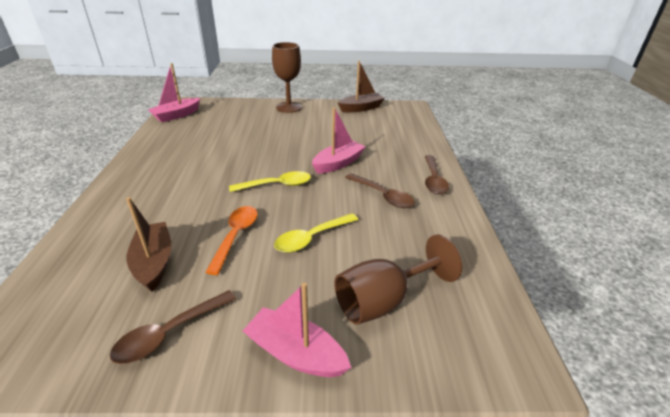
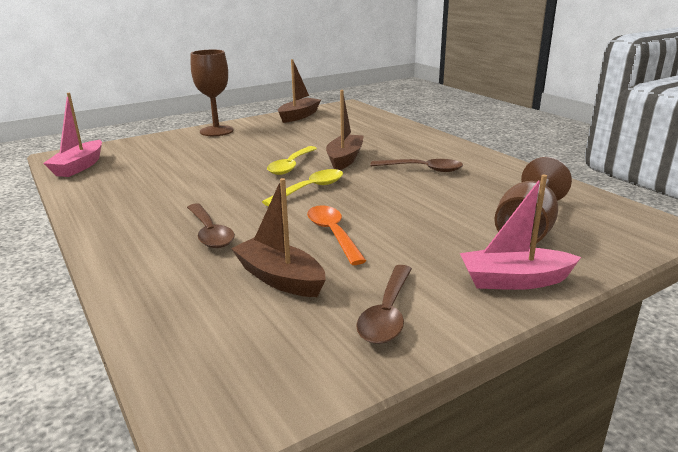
camera: 30 degrees left, 10 degrees down
(311, 238) = (407, 213): yellow spoon -> yellow spoon (291, 166)
(338, 163) = (345, 159): pink boat -> brown boat
(433, 180) = (447, 148): brown spoon -> brown spoon (210, 233)

